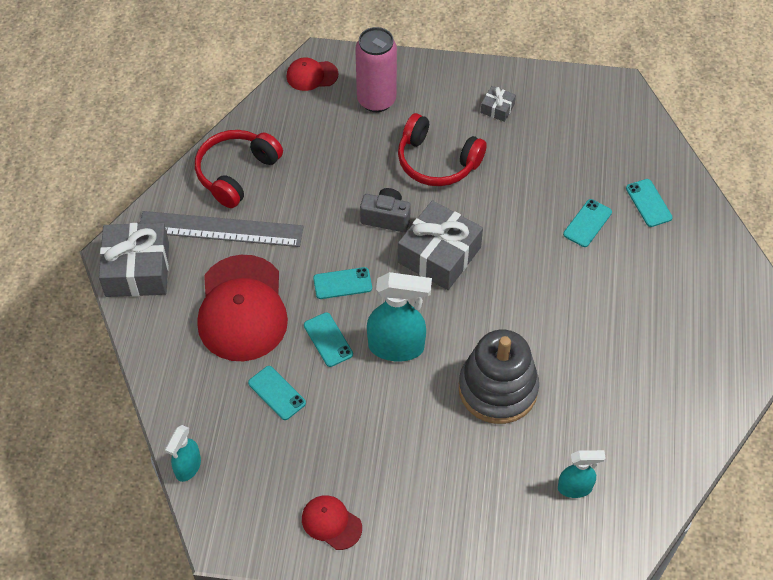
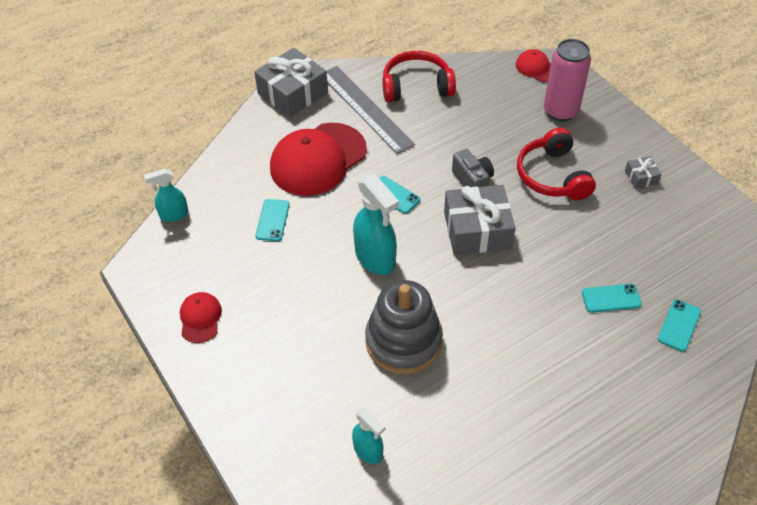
camera: 50 degrees right, 5 degrees down
(328, 339) = (341, 218): turquoise phone -> none

